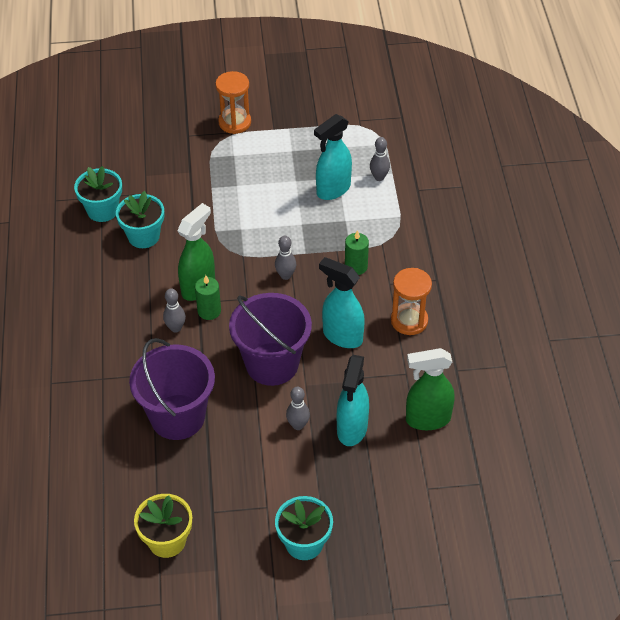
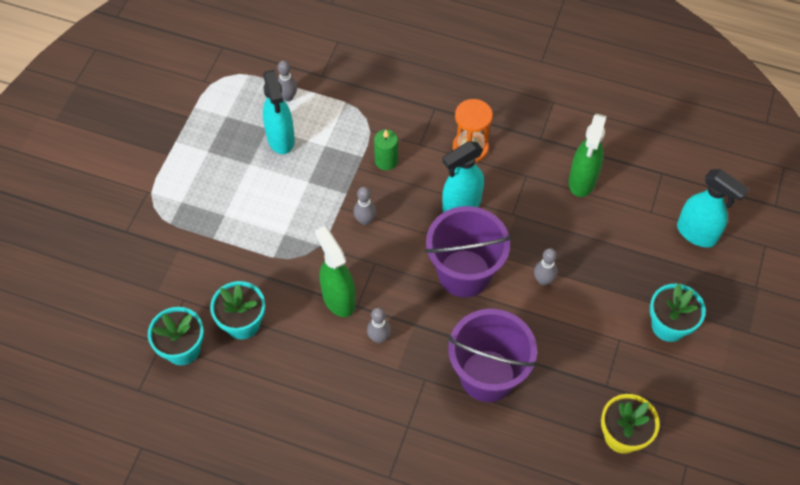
camera: 65 degrees left, 10 degrees up
(209, 311) = (373, 301): green candle -> none
(234, 122) = (136, 183): orange hourglass -> none
(352, 429) = (566, 241): turquoise spray bottle -> turquoise spray bottle (697, 233)

